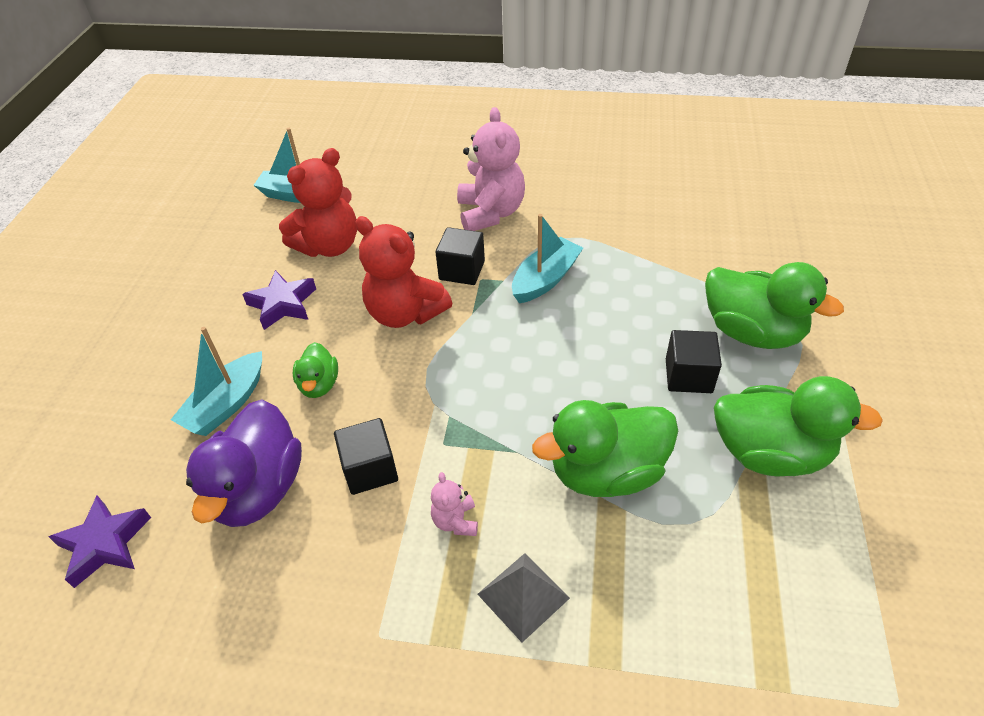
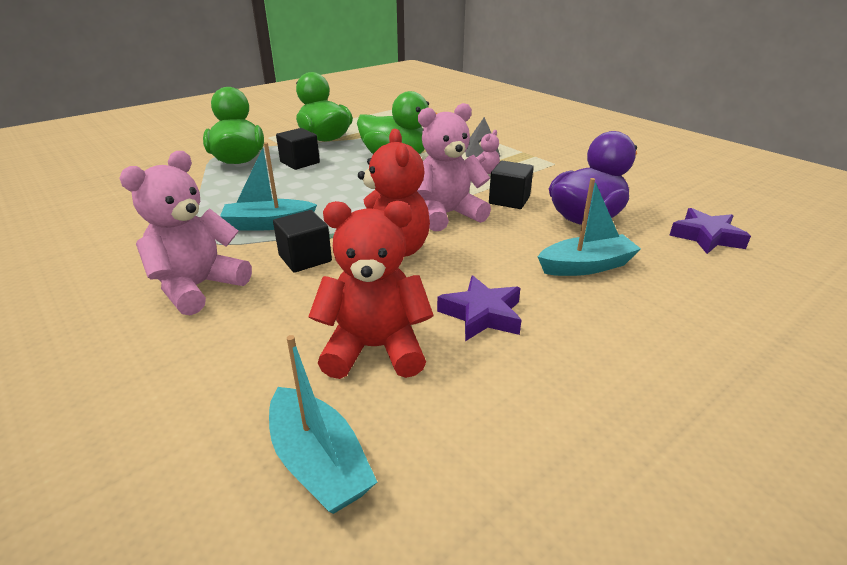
camera: 140 degrees left, 15 degrees down
(319, 385) = (503, 245): green duck -> none
(411, 394) = (447, 215): none -> pink teddy bear

